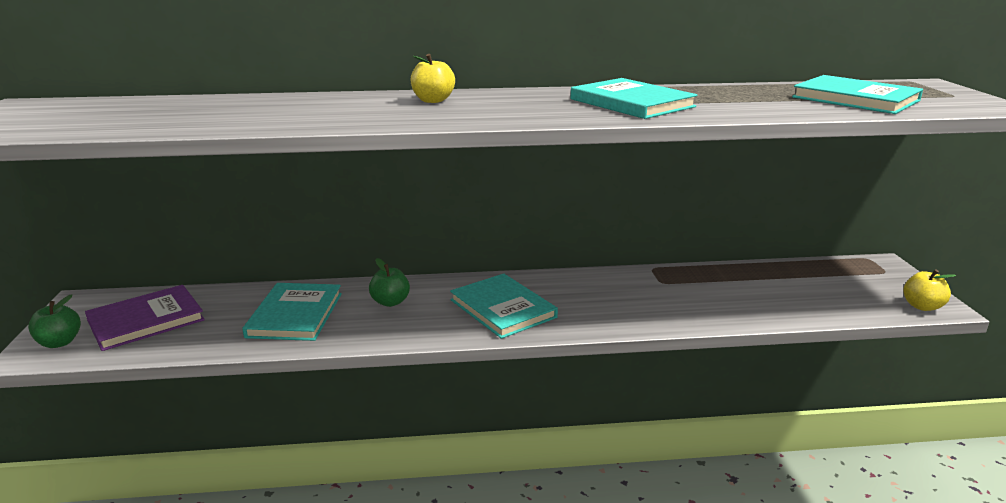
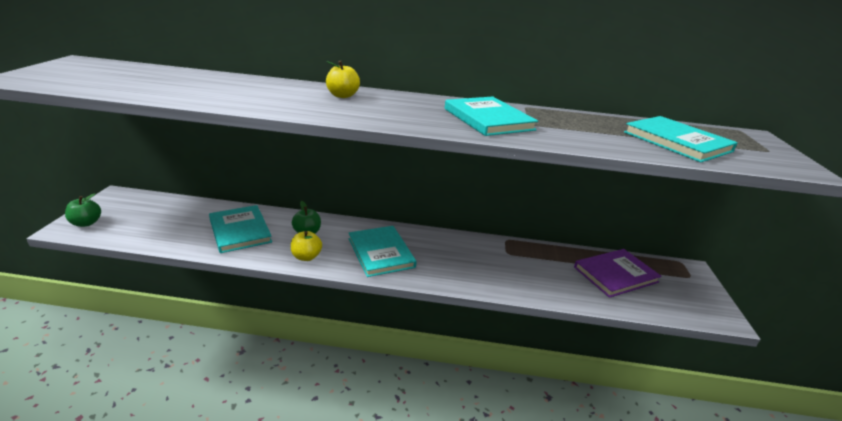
camera: 10 degrees right, 5 degrees up
(146, 320) = (146, 217): purple book -> purple book (615, 274)
(295, 315) = (240, 231): turquoise book -> turquoise book turned 45 degrees counterclockwise
(922, 306) = (707, 314): yellow apple -> yellow apple (306, 257)

